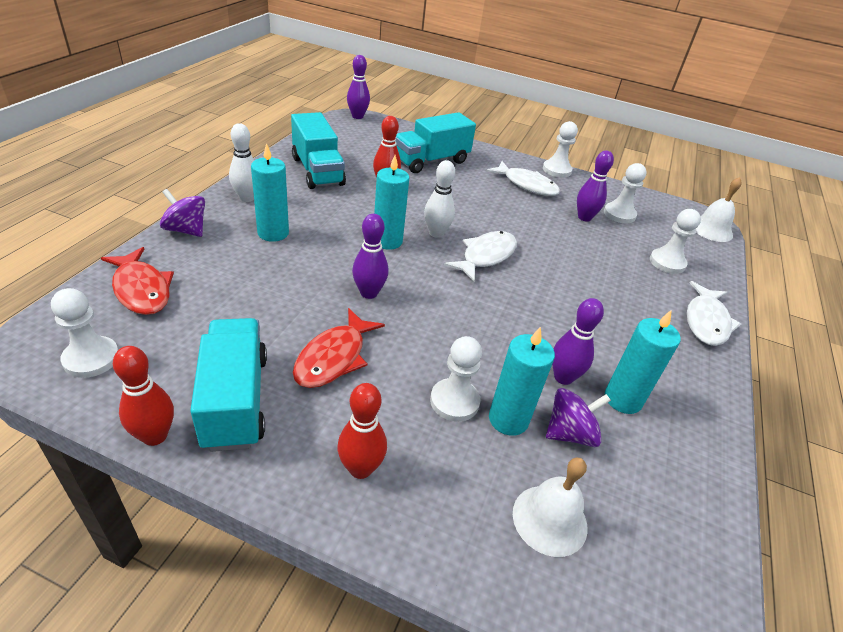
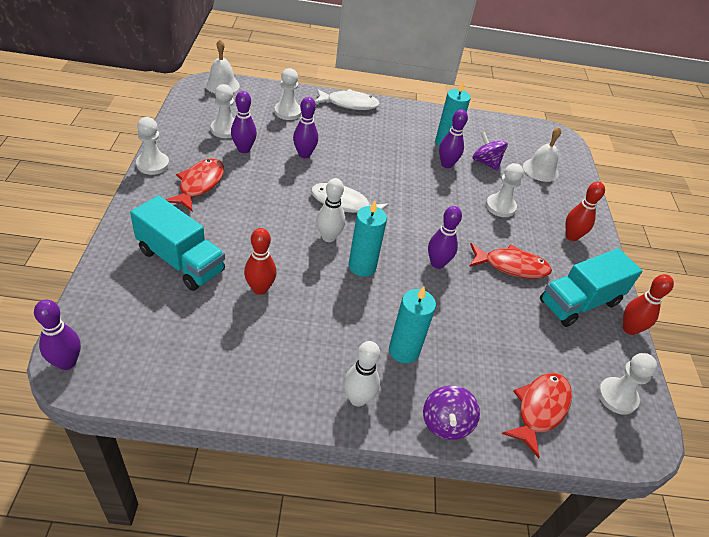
camera: 110 degrees left, 5 degrees up
(317, 171) = (261, 356): turquoise truck -> none
(508, 419) = (495, 185): turquoise candle -> none
(526, 185) = (199, 184): white fish -> red fish
(578, 253) = (304, 154): none -> purple bowling pin

